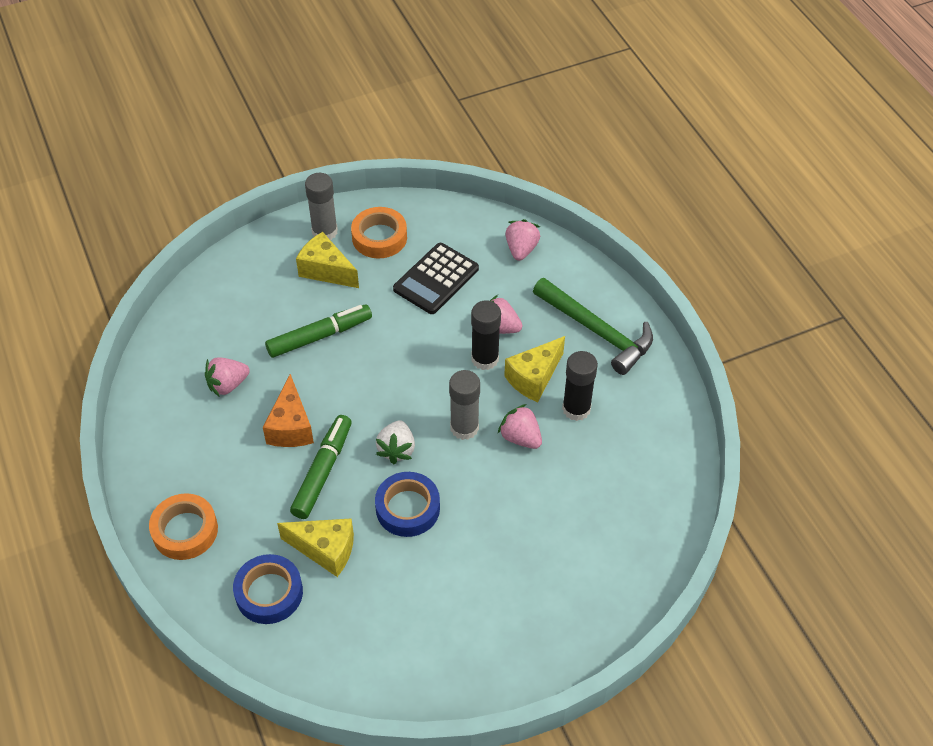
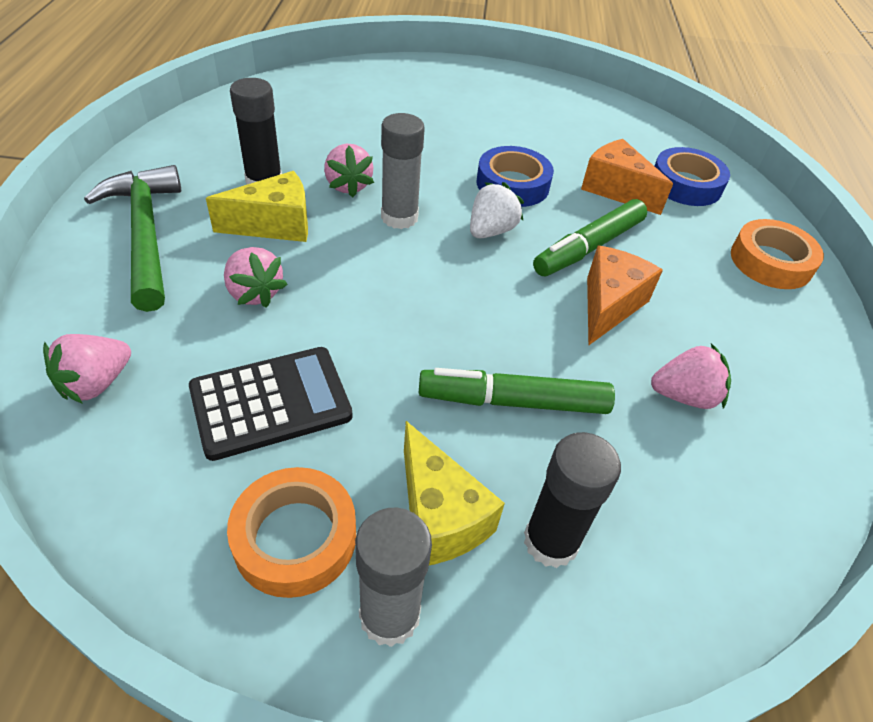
camera: 155 degrees left, 5 degrees down
(325, 550) = (616, 190): yellow cheese -> orange cheese
(485, 359) = (310, 268): black glue stick -> black glue stick (550, 541)

